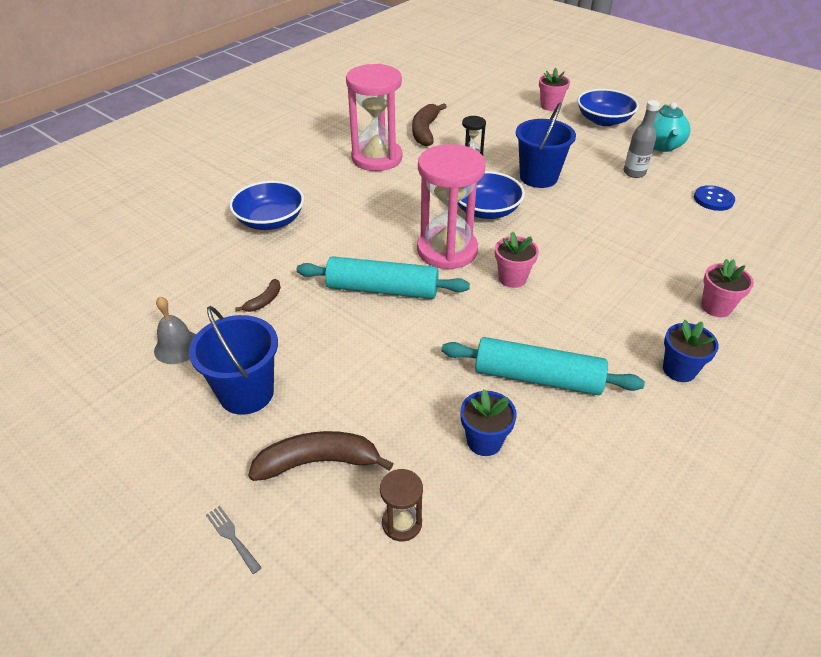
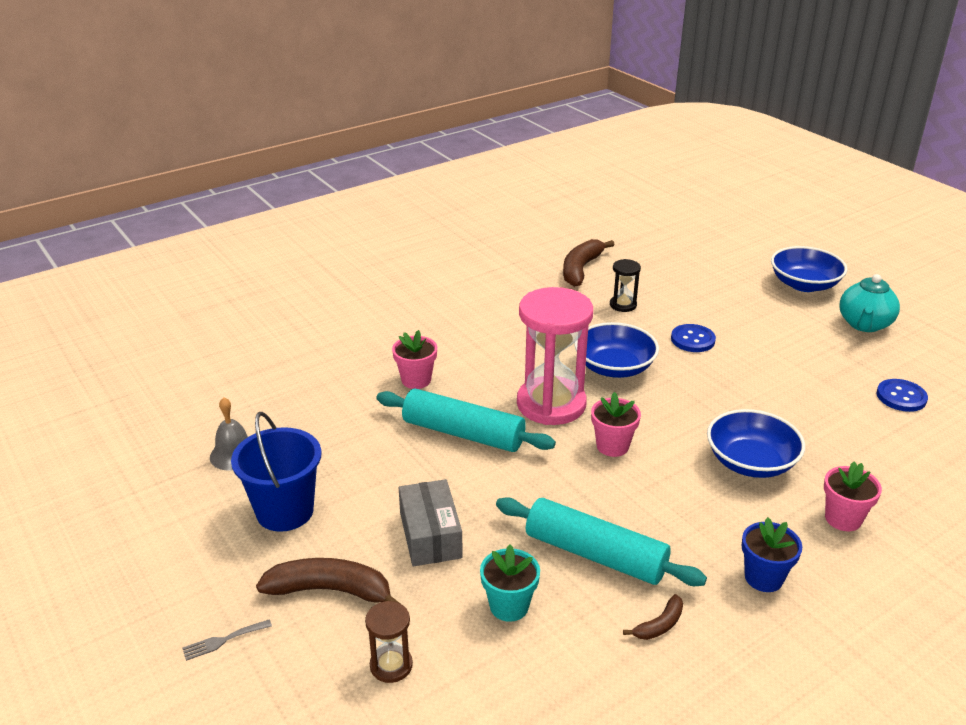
camera: 15 degrees right, 10 degrees down
(232, 536) = (223, 640): grey fork -> grey fork turned 90 degrees counterclockwise
(264, 301) = (335, 424): brown banana -> brown banana (659, 625)
(270, 220) = (372, 343): blue bowl -> blue bowl (751, 462)
(377, 158) = (513, 292): pink hourglass -> none
(389, 389) = (430, 535): none -> grey box
(484, 441) = (509, 606): blue flower pot -> turquoise flower pot
(538, 177) = (692, 340): blue bucket -> blue button
(550, 106) = (744, 259): pink flower pot -> pink flower pot (416, 380)
(634, 173) = (814, 351): grey bottle -> none

